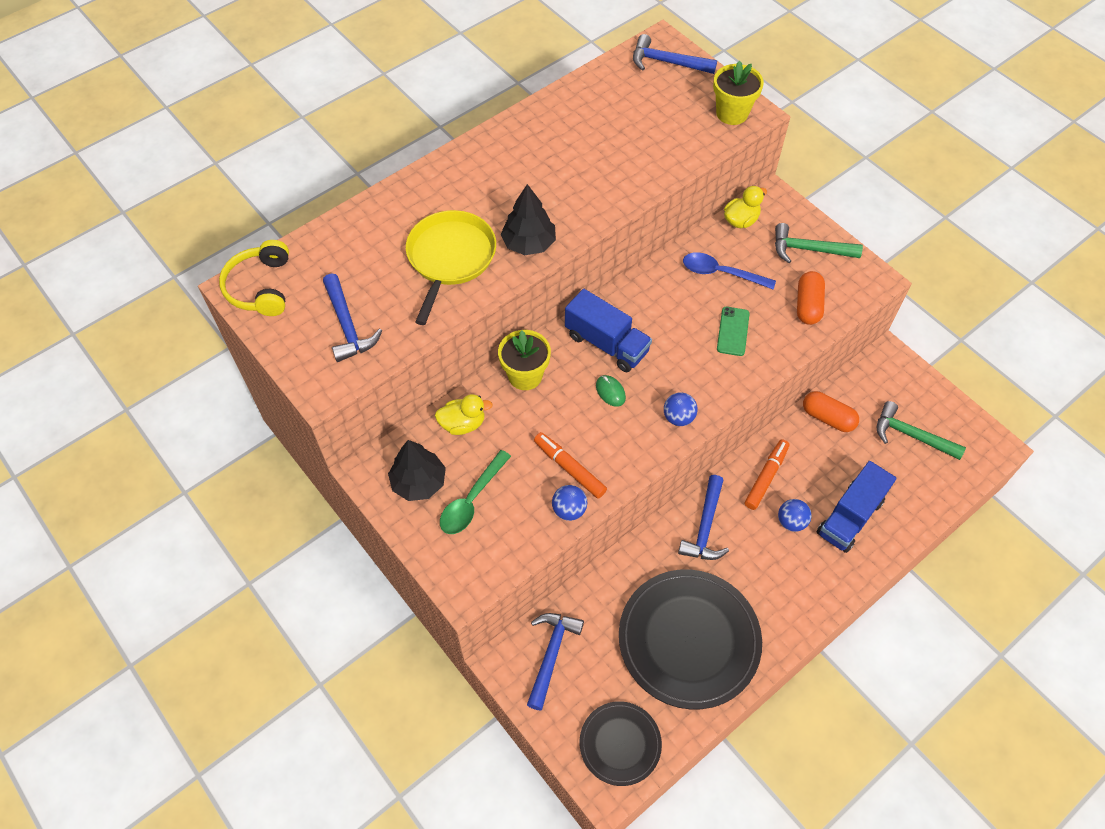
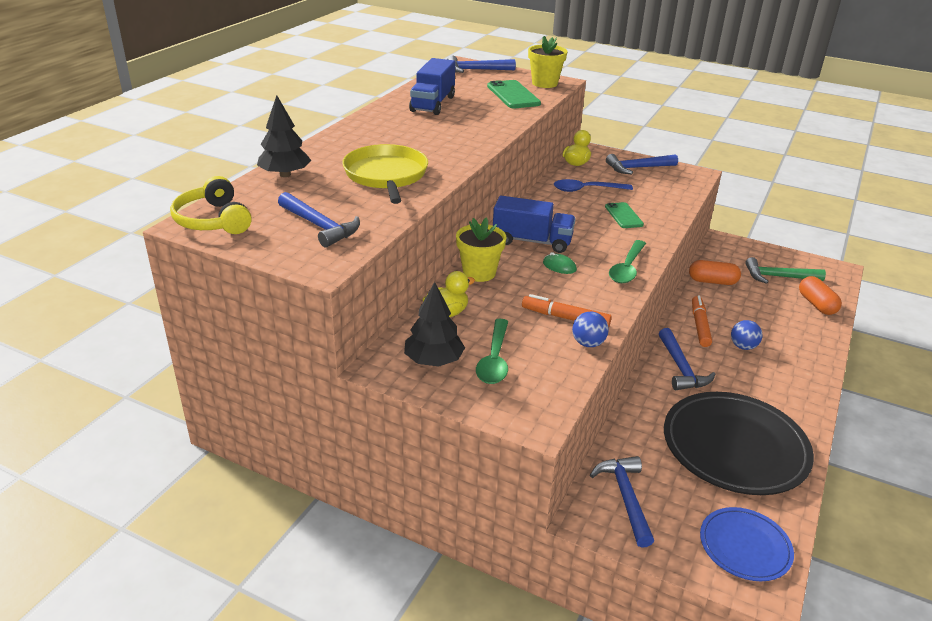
camera: 25 degrees left, 25 degrees down
(529, 243) = (448, 158): black tree -> black tree (285, 174)
(620, 744) = (745, 546): black plate -> blue plate
(677, 131) = (513, 95): none -> green phone
(678, 417) = (627, 268): blue ball -> green spoon
(808, 249) = (637, 168): green hammer -> blue hammer
(808, 305) = (664, 193): orange capsule -> orange capsule (816, 304)
(850, 517) = (782, 332): blue truck -> blue truck (433, 104)

